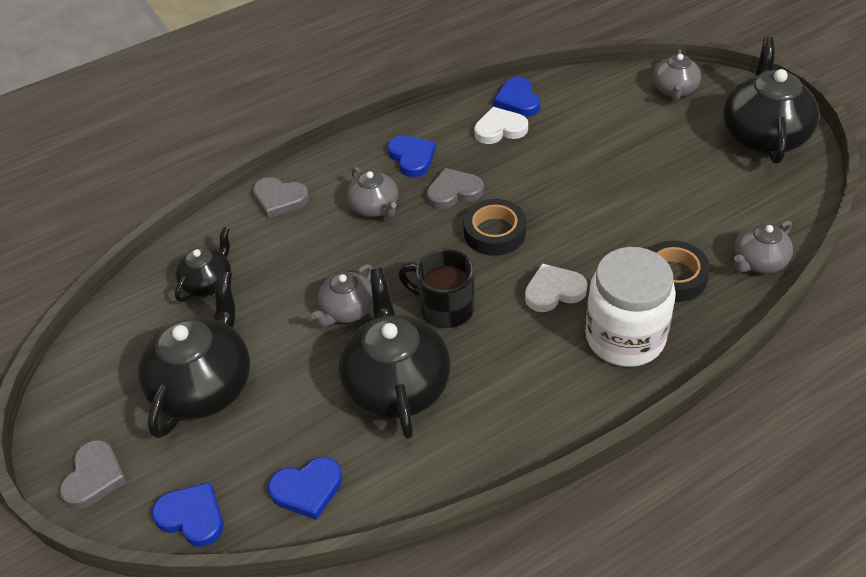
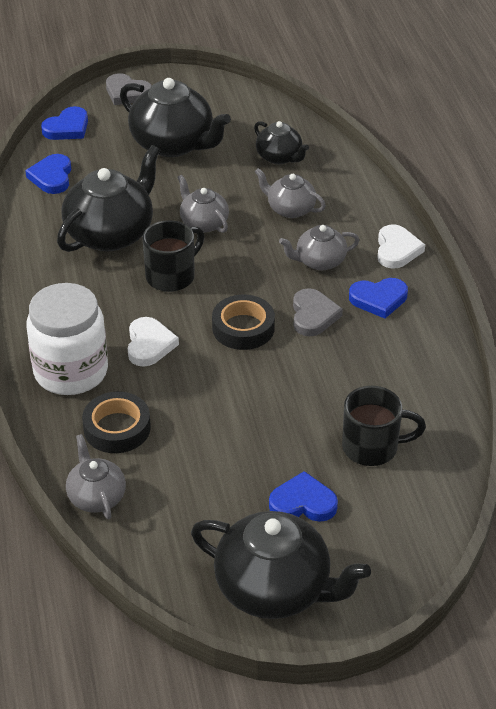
camera: 105 degrees right, 5 degrees down
(280, 199) = (361, 208): grey heart -> none
(397, 385) = (111, 234): black teapot -> black teapot turned 60 degrees counterclockwise
(500, 129) = (393, 372): white heart -> white heart (397, 250)
(517, 100) = (437, 400): blue heart -> blue heart (303, 503)
(591, 121) = (373, 447): none -> black mug
(674, 90) = (396, 541): grey teapot -> grey teapot (290, 209)

